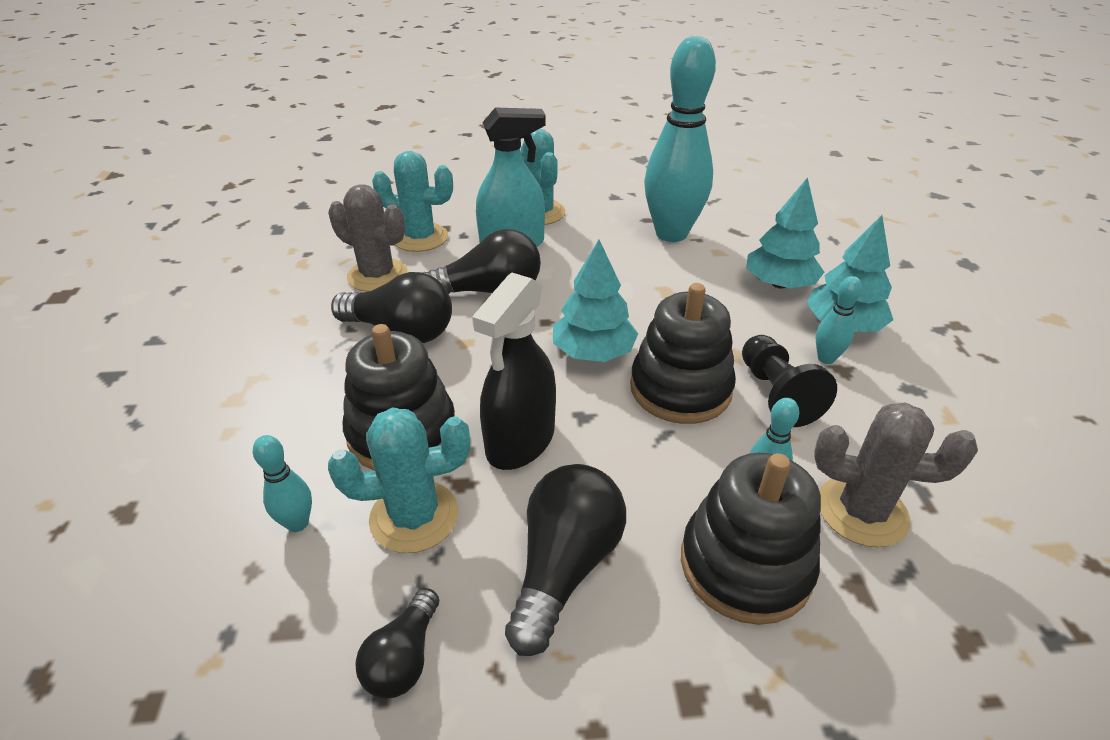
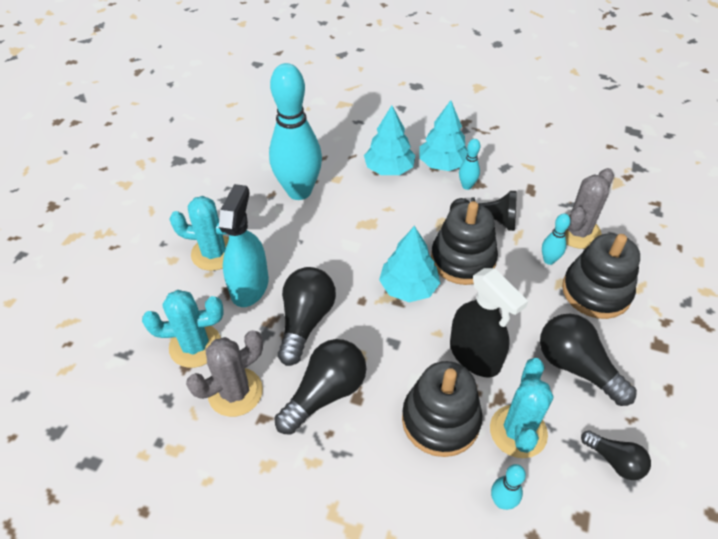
camera: 65 degrees left, 10 degrees up
(420, 238) = (195, 345): turquoise cactus -> turquoise cactus turned 45 degrees clockwise

